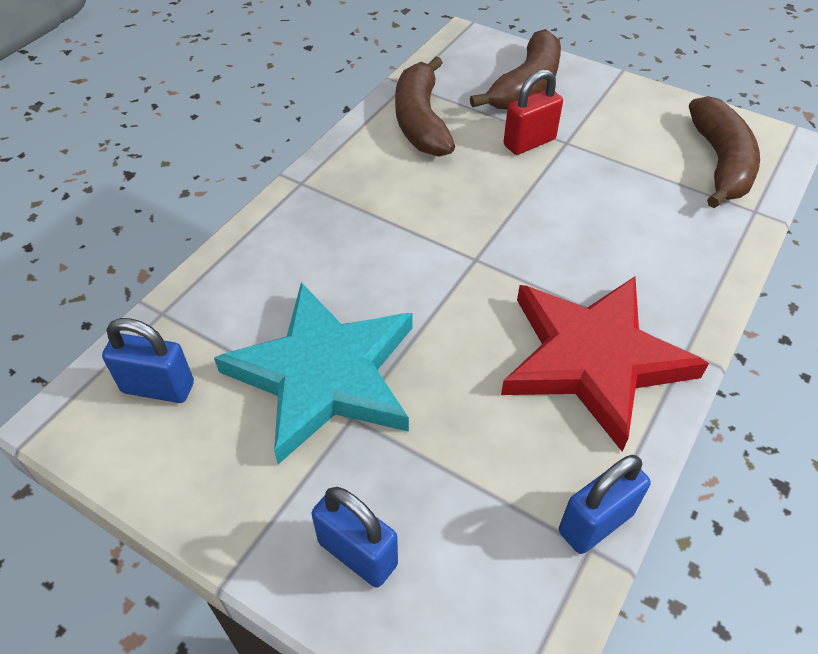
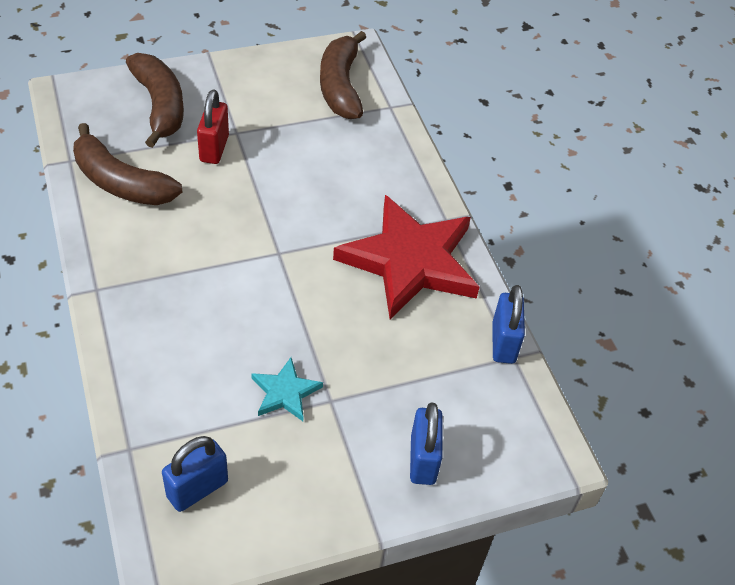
camera: 55 degrees left, 0 degrees up
(324, 375) = (285, 392): turquoise star -> turquoise star, size x0.44
(357, 553) = (423, 460): blue padlock -> blue padlock turned 75 degrees counterclockwise
(720, 163) = (340, 86): brown banana -> brown banana turned 135 degrees counterclockwise

